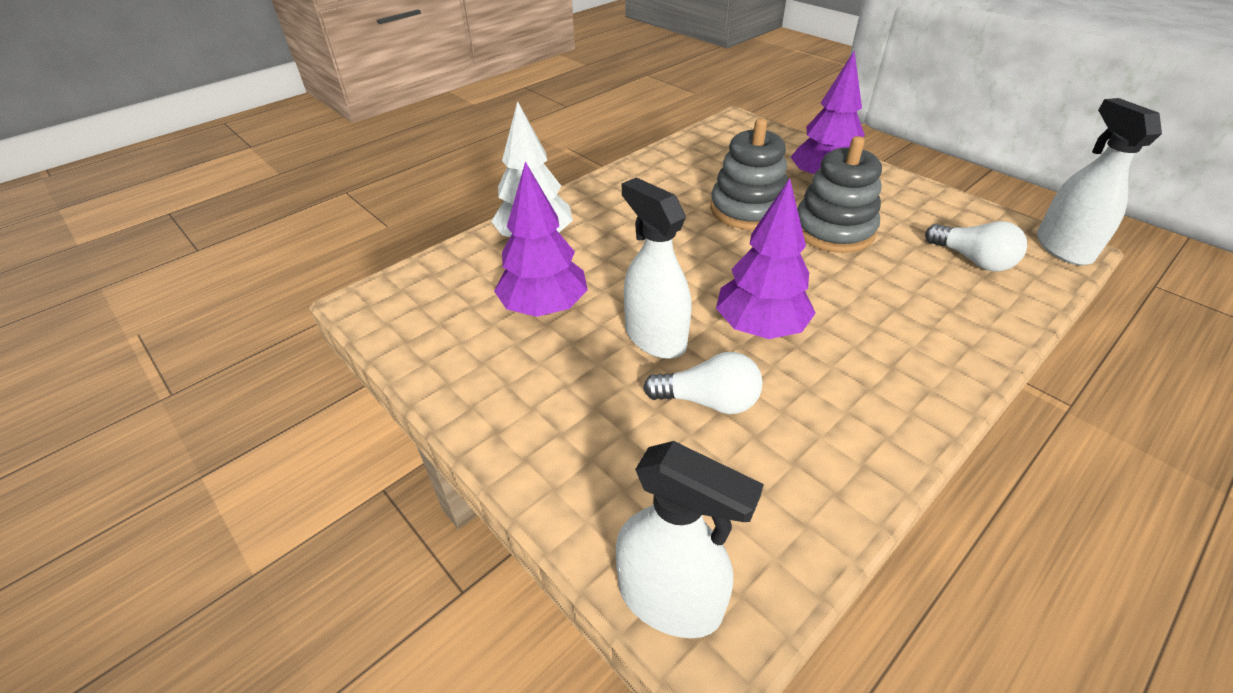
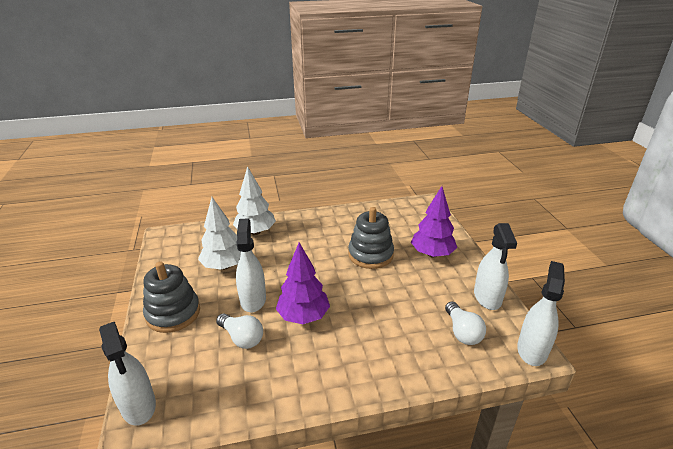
camera: 30 degrees right, 10 degrees down
(544, 308) = (224, 266): purple tree -> white tree
(833, 230) = (402, 283): grey stacking toy -> grey stacking toy (173, 313)
(947, 208) = (487, 297): none -> white spray bottle

